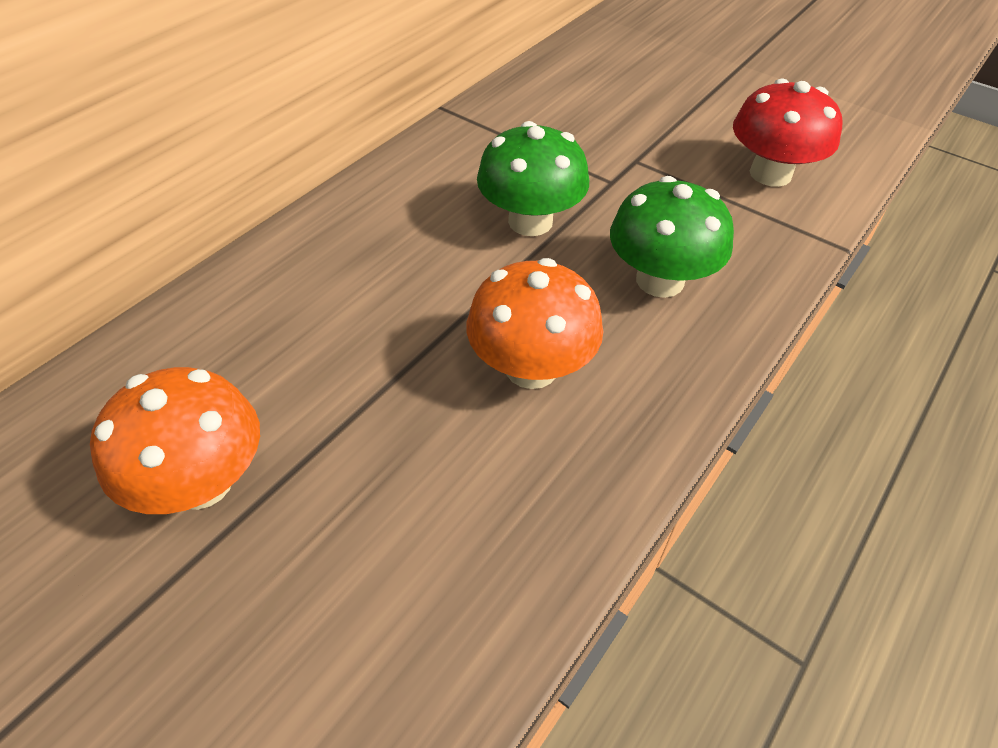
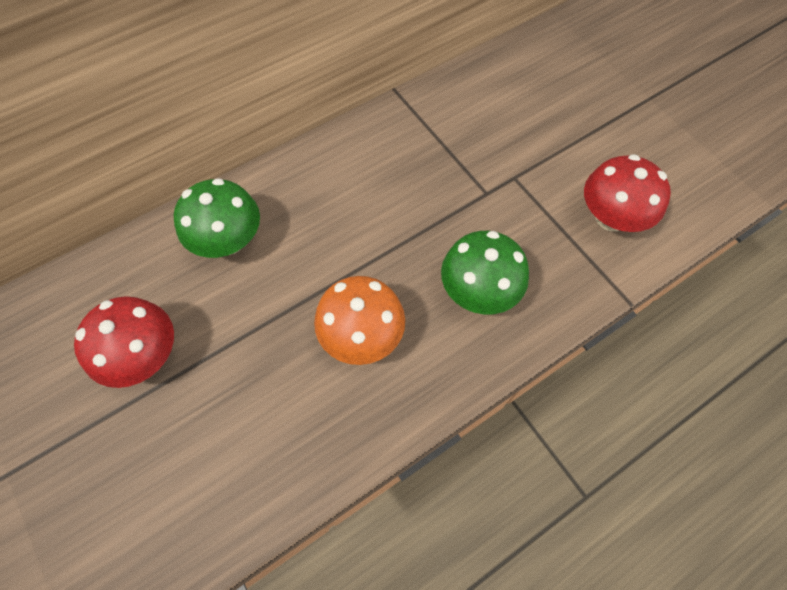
camera: 20 degrees right, 15 degrees up
(201, 482) = (145, 356): orange mushroom -> red mushroom
(530, 221) = (412, 214): green mushroom -> green mushroom (228, 240)

